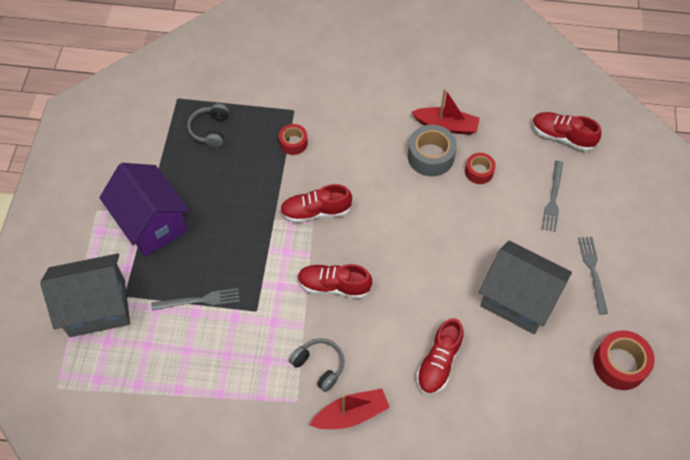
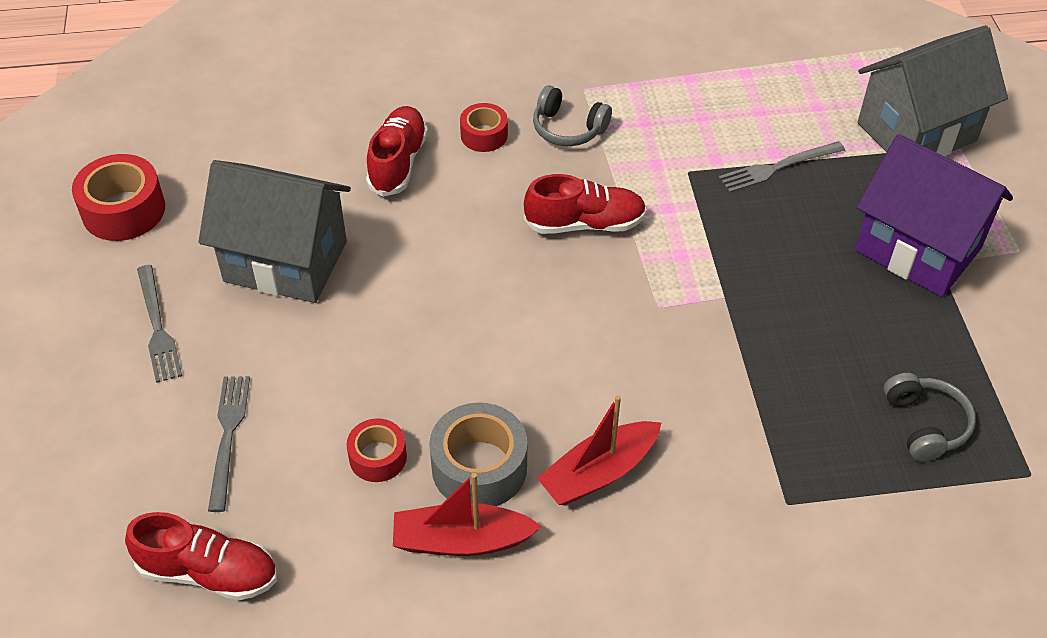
camera: 165 degrees right, 10 degrees down
(293, 143) = (755, 435): red tape -> red tape (484, 135)
(316, 211) = (659, 323): red shoe -> none
(351, 414) = (506, 89): red boat -> red boat (598, 472)

